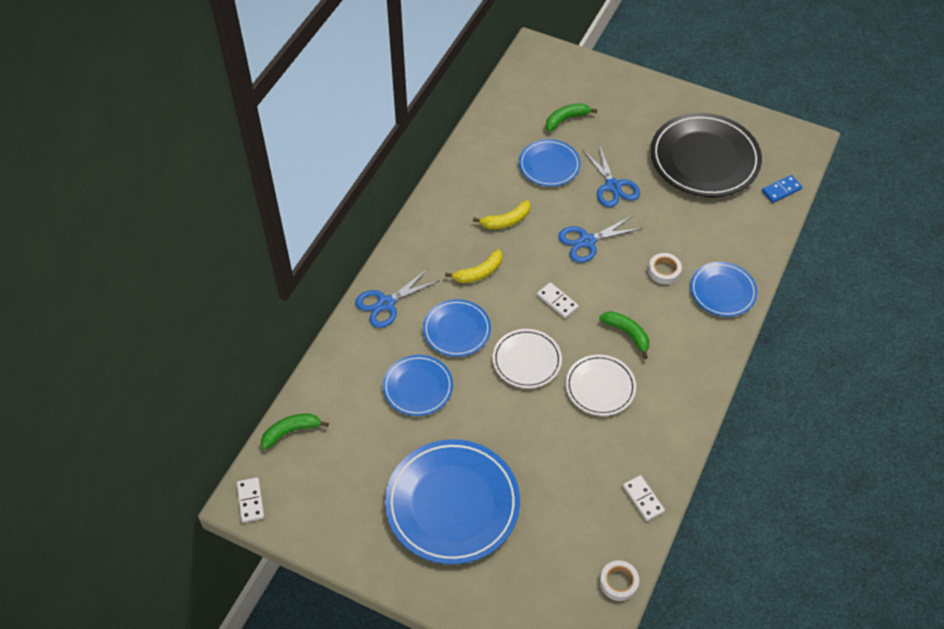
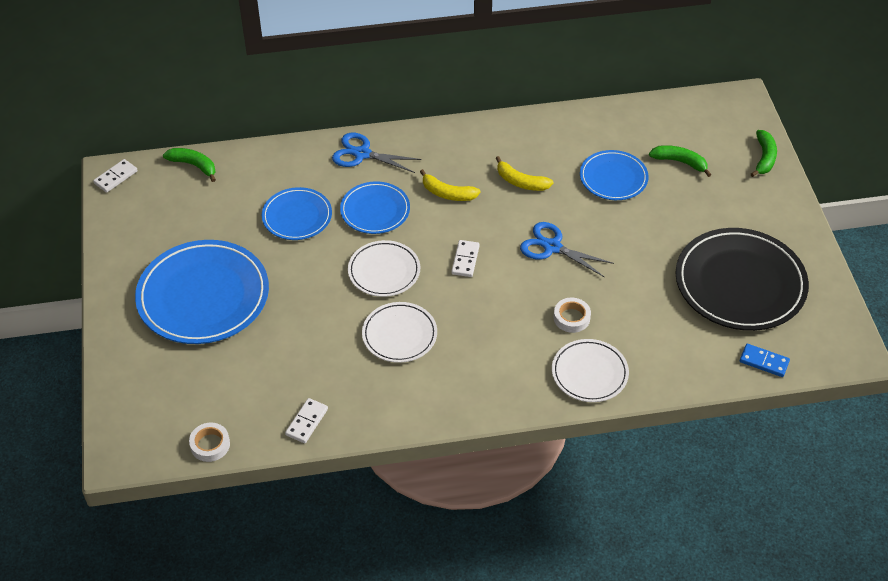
camera: 55 degrees right, 5 degrees down
(613, 186) = (635, 233): blue scissors -> none
(627, 334) = (474, 326): green banana -> green banana (764, 158)
(722, 291) = (589, 373): blue plate -> white plate

